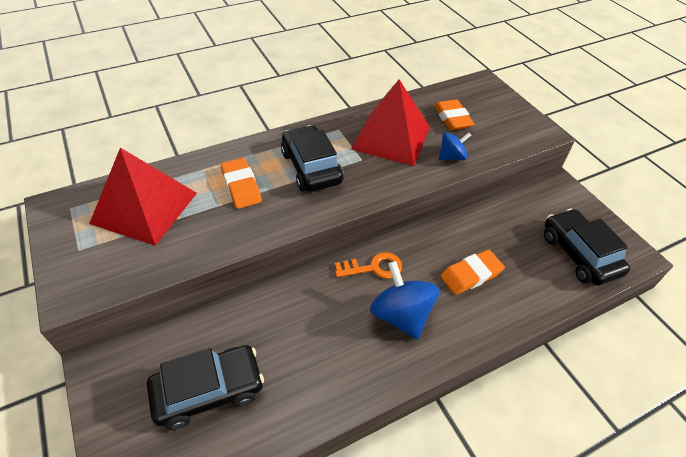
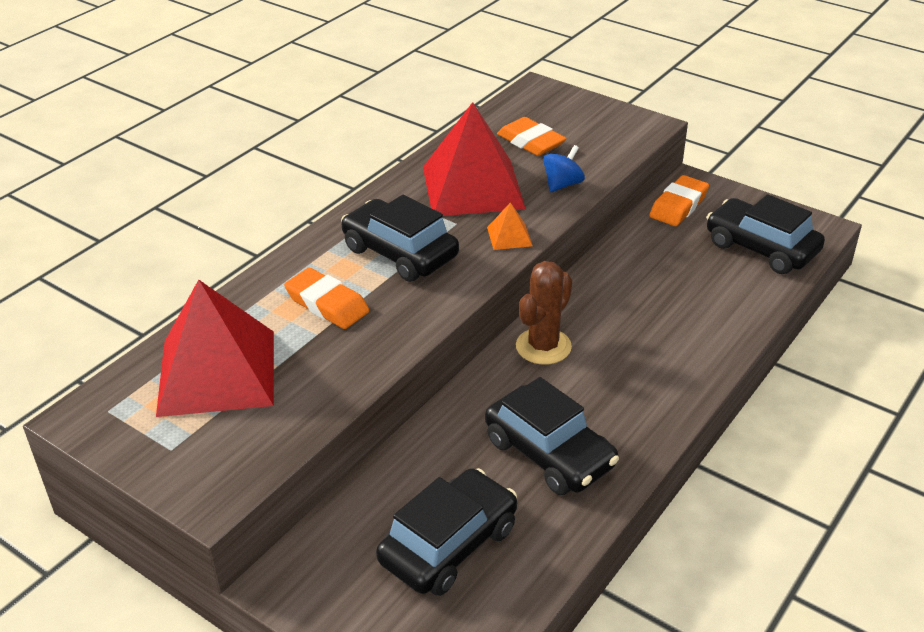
camera: 25 degrees left, 10 degrees down
(320, 352) = (549, 453): none -> black car
(373, 267) = (543, 346): orange key -> brown cactus
(388, 182) = (509, 236): none -> orange pyramid
(401, 315) = (612, 381): blue spinning top -> none
(471, 275) = (660, 312): orange eraser -> orange eraser (678, 206)

